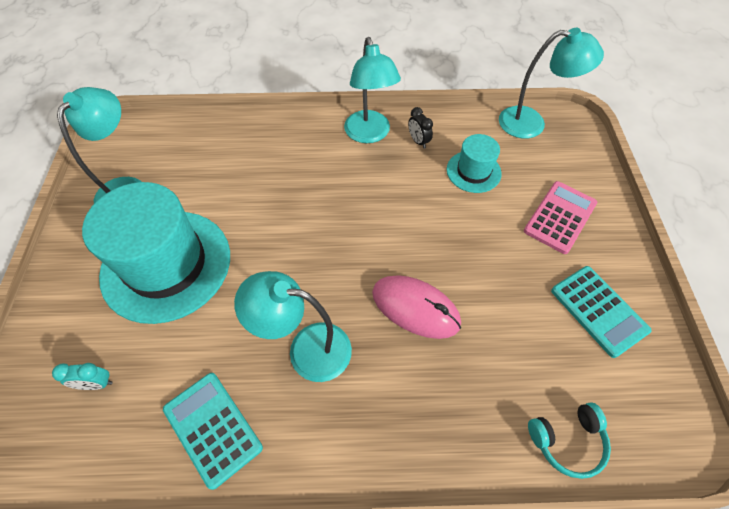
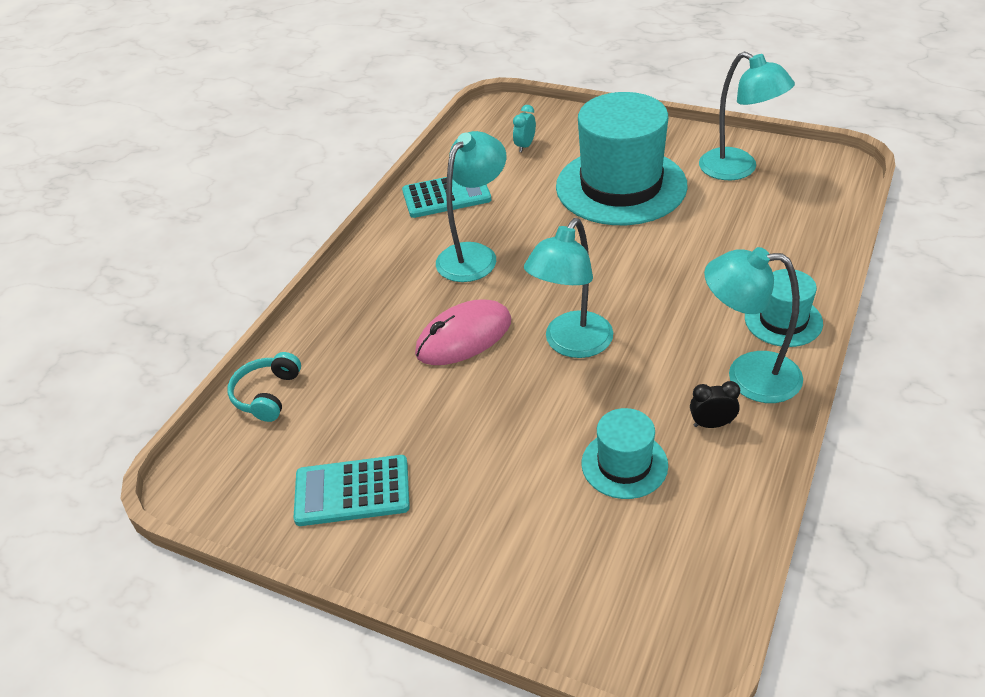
camera: 120 degrees right, 15 degrees down
(311, 128) = (783, 320): none -> turquoise hat
(531, 123) = (694, 592): turquoise lamp -> turquoise lamp (571, 344)
(559, 217) = (494, 526): pink calculator -> none

